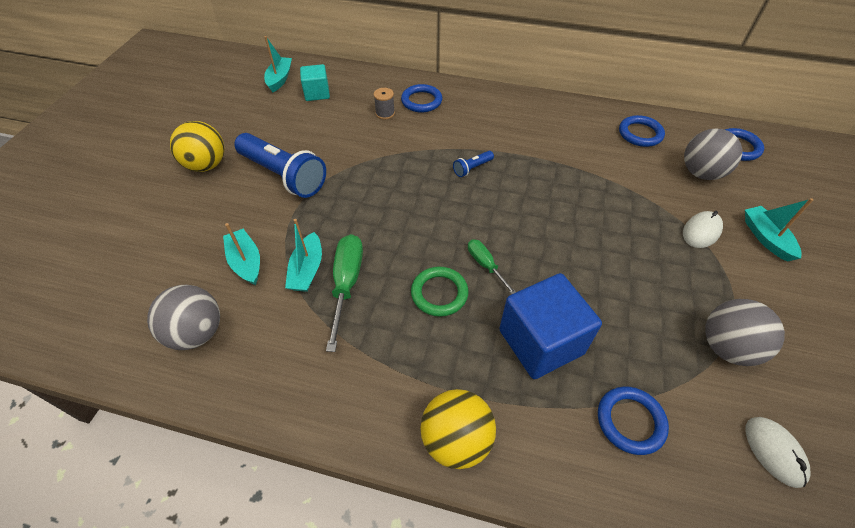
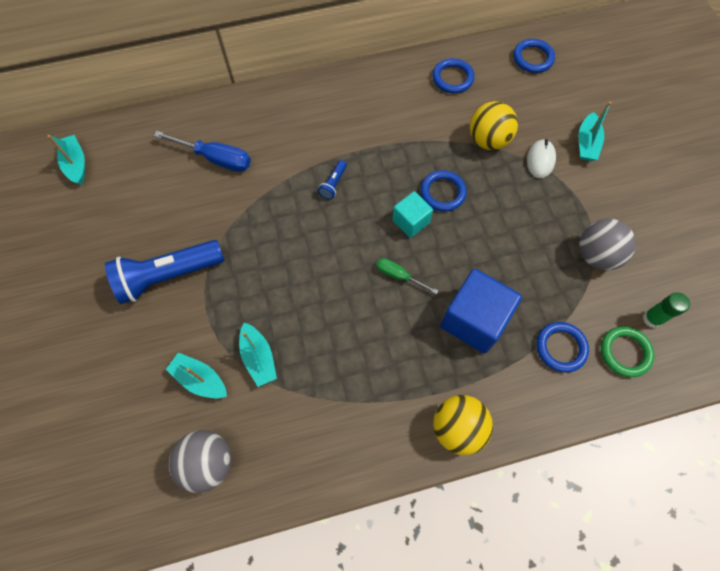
camera: 30 degrees left, 15 degrees up
(206, 165) = (81, 303): yellow ball -> yellow ball (488, 140)
(284, 175) = (168, 276): blue flashlight -> blue flashlight turned 150 degrees clockwise
(317, 93) = (130, 164): turquoise cube -> turquoise cube (411, 221)
(346, 284) = (300, 353): green screwdriver -> none
(385, 113) = (215, 158): grey spool -> blue screwdriver
(421, 101) = (241, 127): blue ring -> blue ring (442, 192)
(439, 293) = (378, 320): green ring -> green ring (625, 352)
(701, 173) = (517, 100): grey ball -> none
(766, 238) = (586, 143): turquoise boat -> turquoise boat turned 120 degrees counterclockwise
(774, 452) = (652, 318): white mouse -> green glue stick

